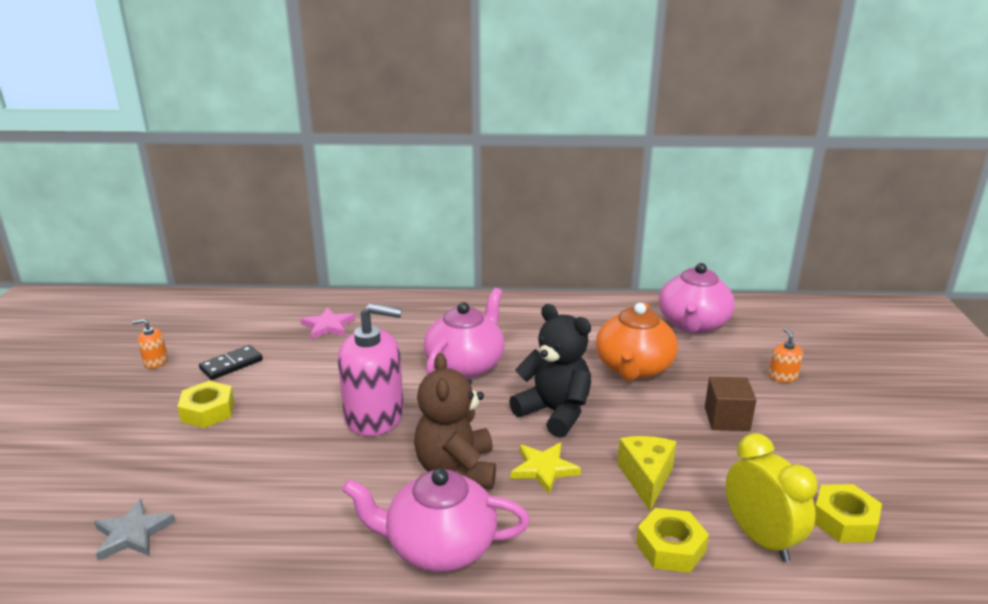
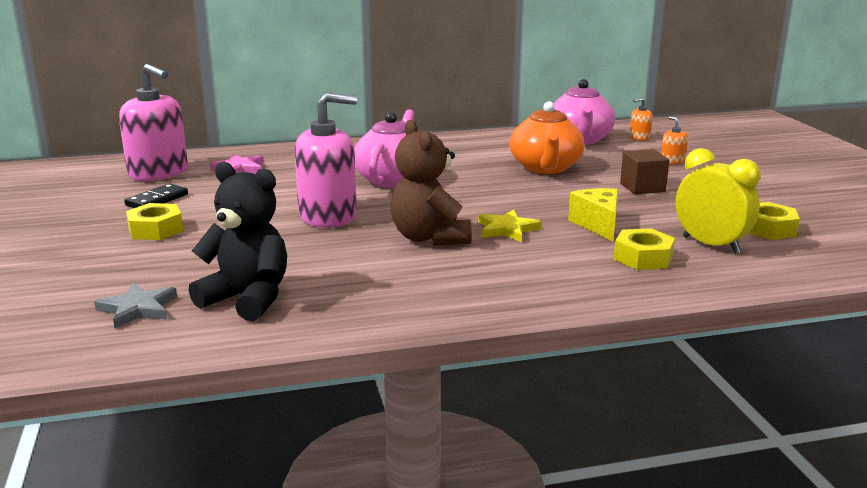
camera: 15 degrees left, 5 degrees down
(155, 361) = (72, 205): orange soap dispenser -> orange soap dispenser (639, 138)
(253, 322) = (158, 173): none -> pink soap dispenser
(439, 546) = (445, 280): pink teapot -> none
(554, 412) = (494, 198): black teddy bear -> black teddy bear (247, 299)

